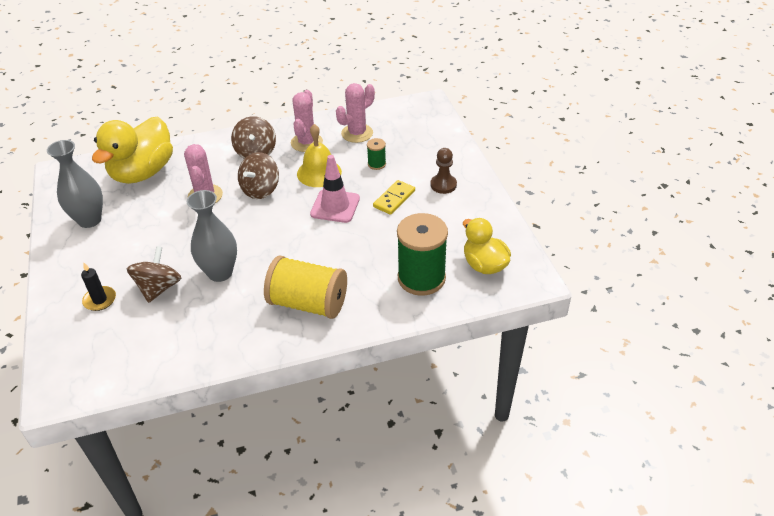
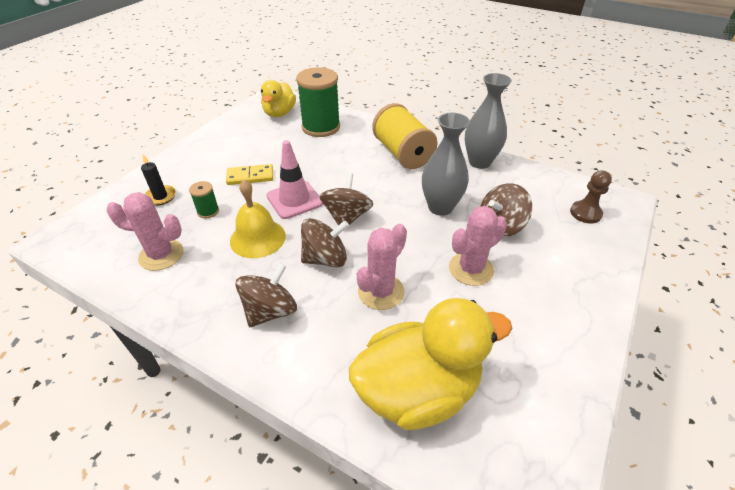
camera: 135 degrees left, 0 degrees up
(89, 220) = (531, 355): grey vase -> grey vase (479, 162)
(100, 300) = (560, 248): black candle -> black candle (160, 197)
(281, 220) = (347, 217): none -> brown spinning top
(306, 142) = (212, 282): pink cactus -> pink cactus (471, 269)
(443, 185) = (205, 163): brown pawn -> brown pawn (585, 213)

